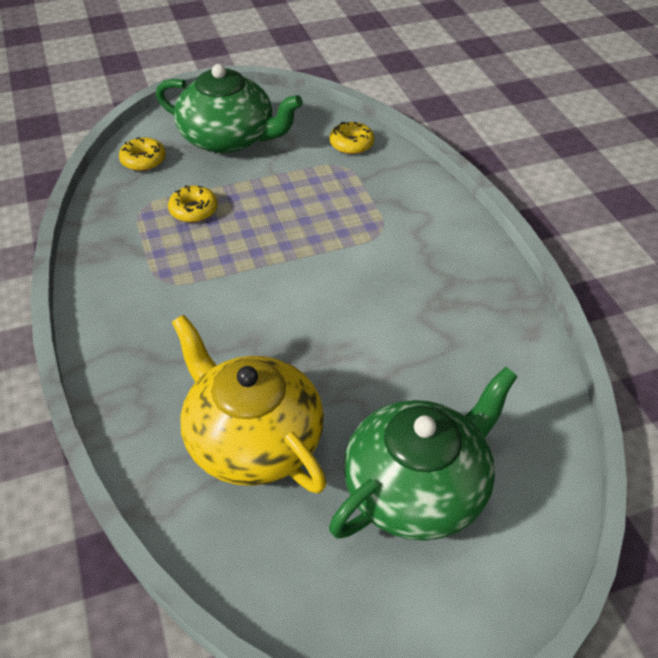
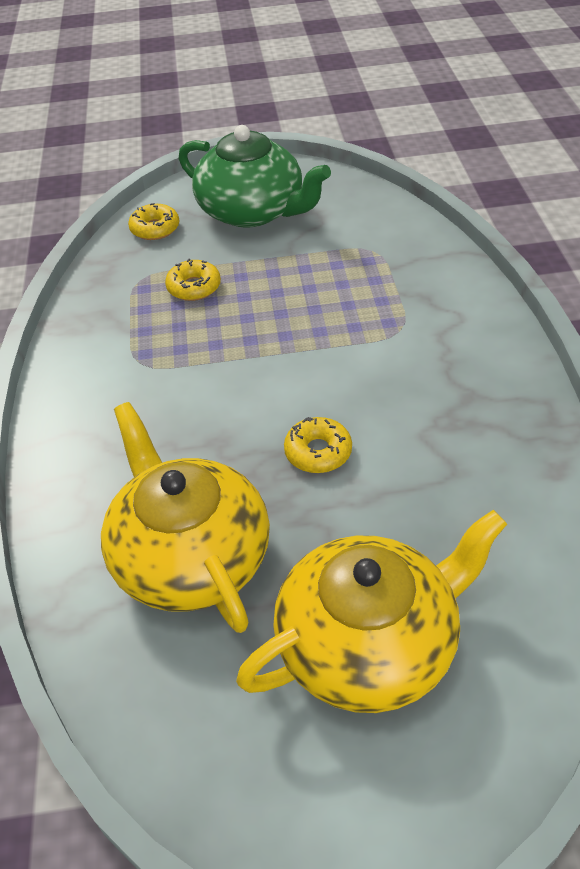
camera: 15 degrees right, 0 degrees up
(351, 144) = (389, 227): yellow donut -> yellow donut (318, 452)
(418, 488) = (369, 643): green teapot -> yellow teapot

